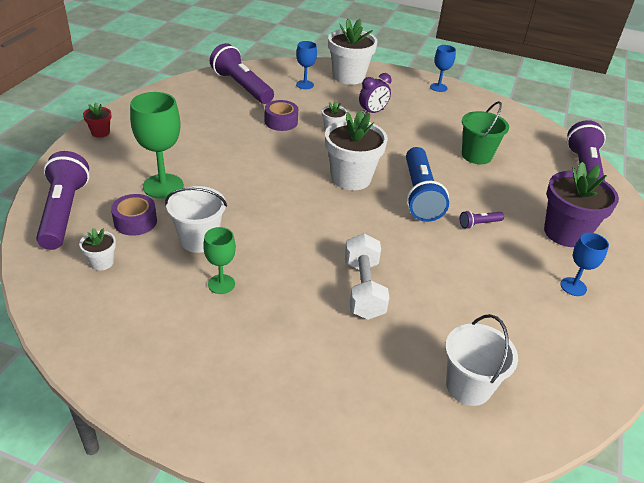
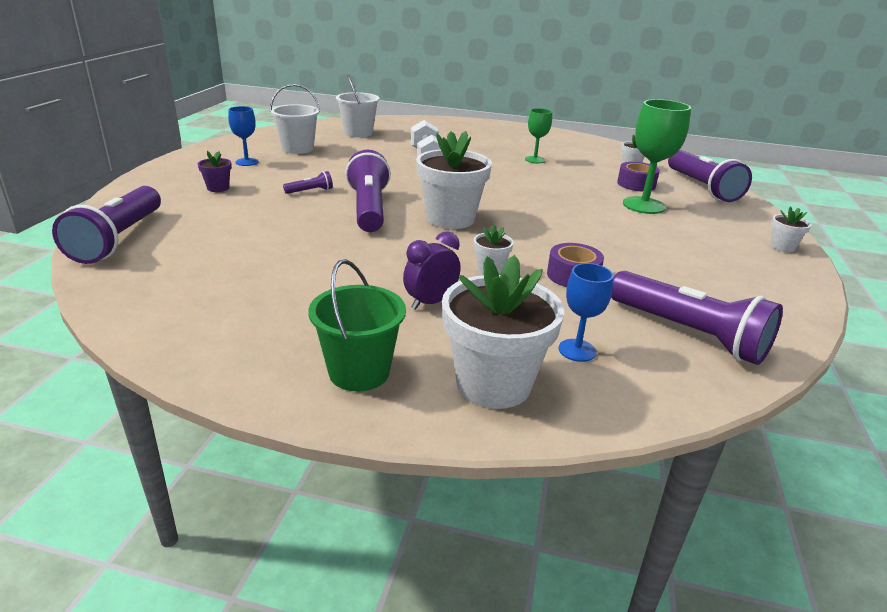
camera: 175 degrees right, 10 degrees down
(100, 132) = (782, 247): red flower pot -> white flower pot
(199, 240) = (572, 177): white bucket -> white bucket (298, 149)
(420, 195) = (369, 209): blue flashlight -> purple flashlight
(438, 87) = (279, 375): blue goblet -> none
(476, 155) = (273, 249): green bucket -> green bucket (359, 372)
(565, 233) = (218, 188): purple flower pot -> purple flower pot, size x0.46

